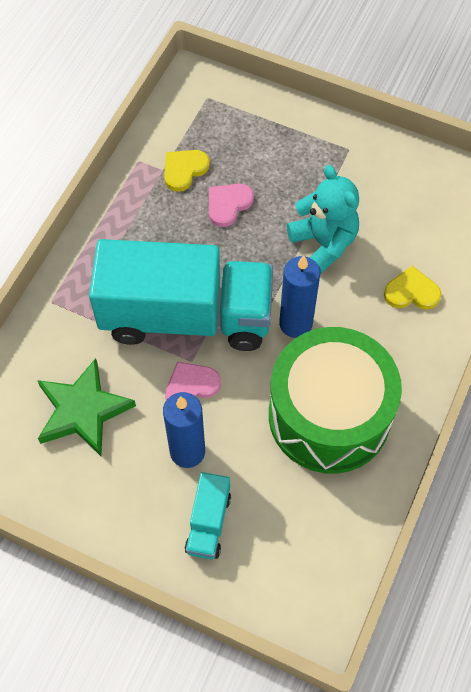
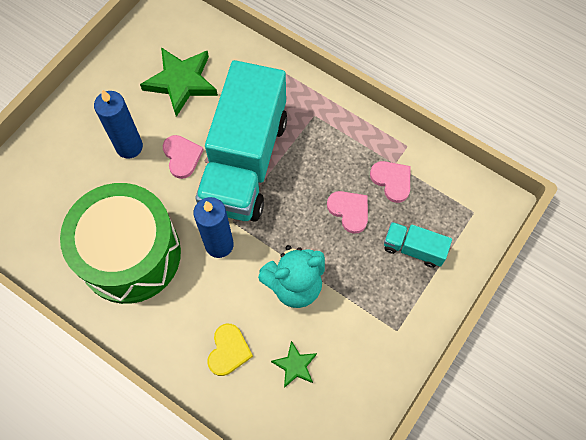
camera: 100 degrees right, 5 degrees up
(184, 170) = (392, 181): yellow heart -> pink heart
(208, 523) = (70, 153): turquoise truck -> turquoise truck (413, 249)
(409, 230) = (295, 365): none -> green star

